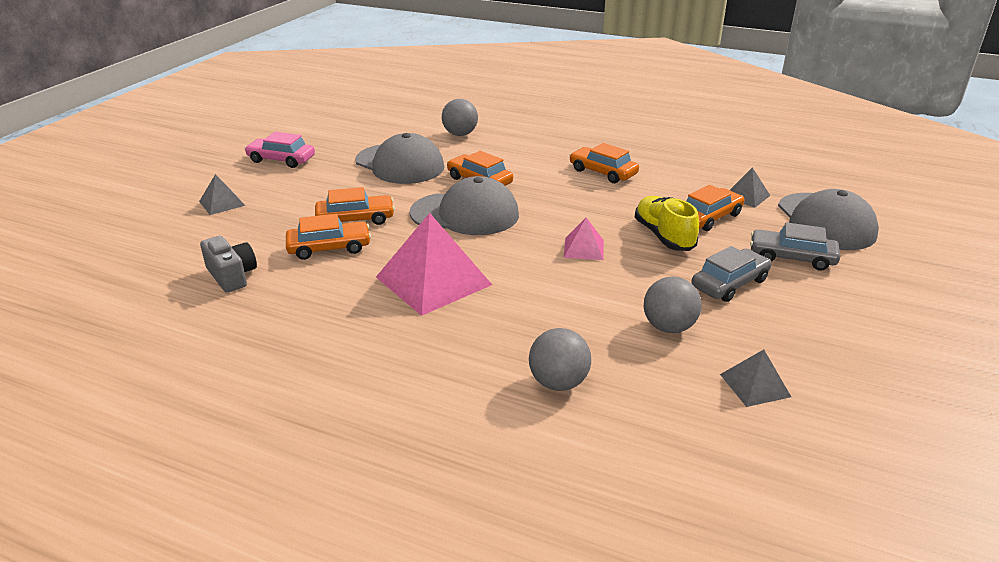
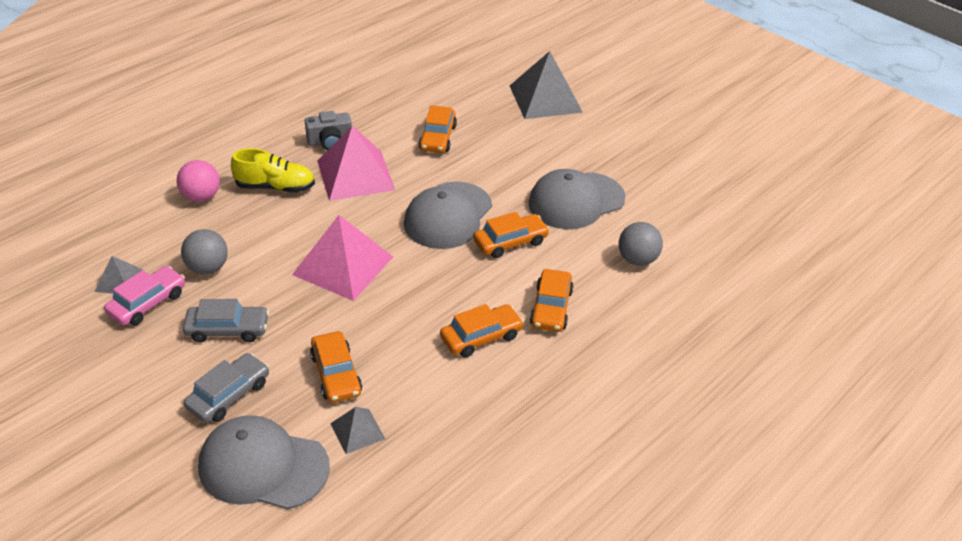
camera: 110 degrees right, 10 degrees up
(222, 203) = (545, 99): grey pyramid -> grey pyramid, size x2.02
(232, 276) = (426, 94): grey camera -> grey camera (330, 142)
(281, 159) = (621, 135): pink car -> pink car (147, 303)
(355, 219) = (476, 157): orange car -> orange car (551, 308)
(558, 383) = (201, 197): grey ball -> pink ball
(583, 248) = (343, 265): pink pyramid -> pink pyramid, size x2.02
(663, 236) = (326, 324): yellow shoe -> yellow shoe (275, 187)
(729, 283) = (227, 329): grey car -> grey car turned 75 degrees counterclockwise

